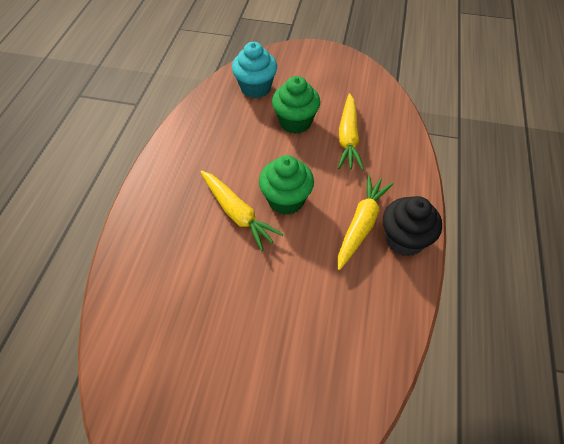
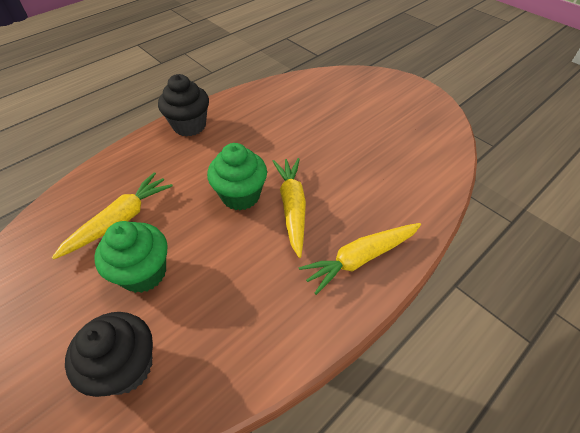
camera: 145 degrees left, 5 degrees down
(255, 88) = (126, 367): turquoise cupcake -> black cupcake
(361, 224) = (205, 148): yellow carrot -> yellow carrot (360, 258)

